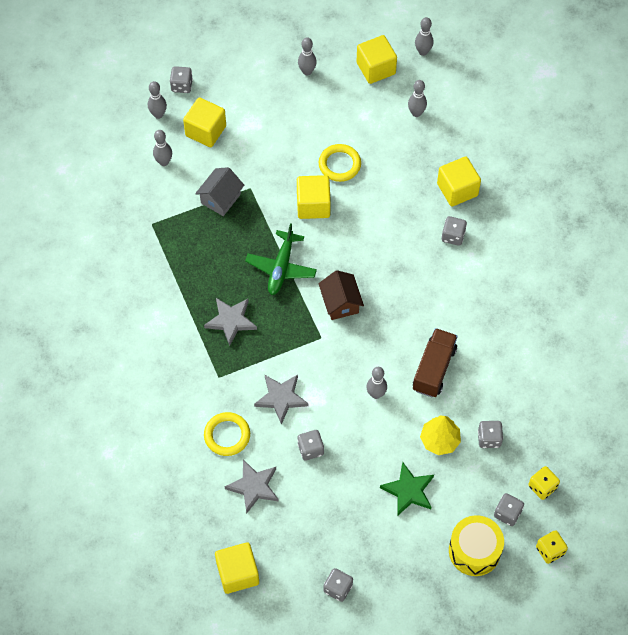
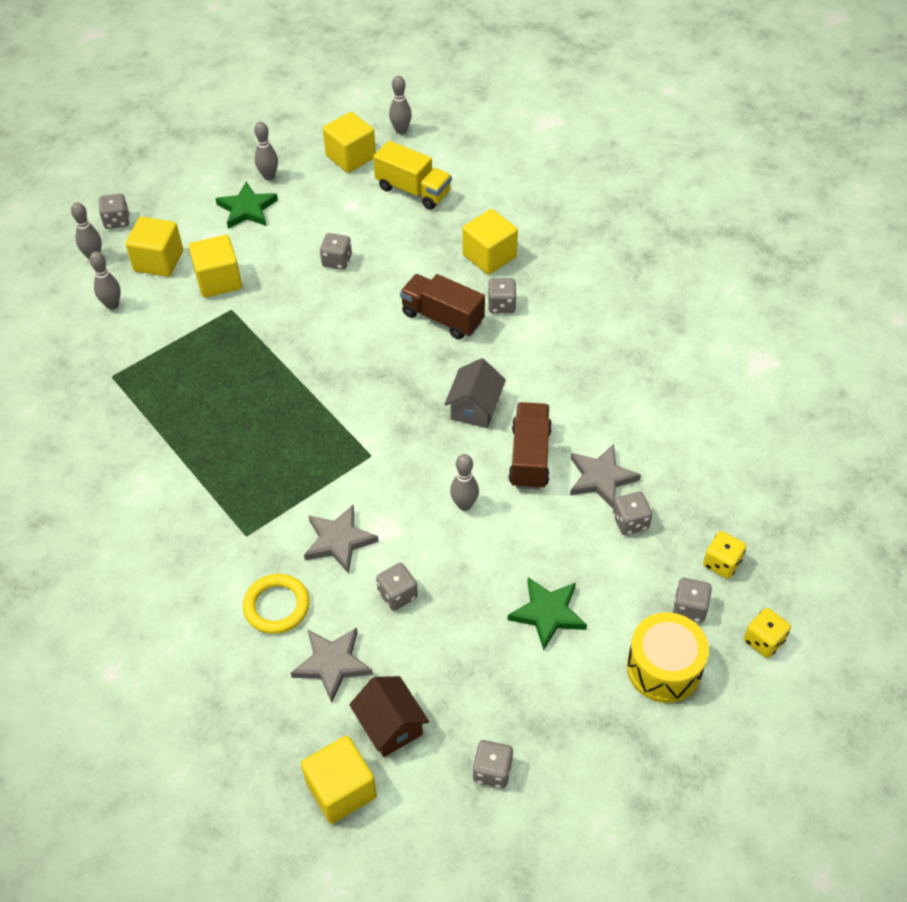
camera: 15 degrees left, 10 degrees down
(220, 198) = (196, 328): grey house -> grey house (475, 408)
(231, 321) = (245, 464): grey star -> grey star (601, 478)
(281, 267) = (295, 387): green plane -> none
(283, 99) = (247, 209): none -> green star
(313, 205) = (317, 310): yellow cube -> yellow cube (218, 280)
(339, 164) = (337, 261): yellow ring -> grey dice
(340, 303) = (384, 409): brown house -> brown house (390, 725)
(405, 236) = (442, 318): none -> brown truck
(416, 113) = (413, 190): grey bowling pin -> yellow truck
(439, 440) = (567, 540): yellow tree -> none

